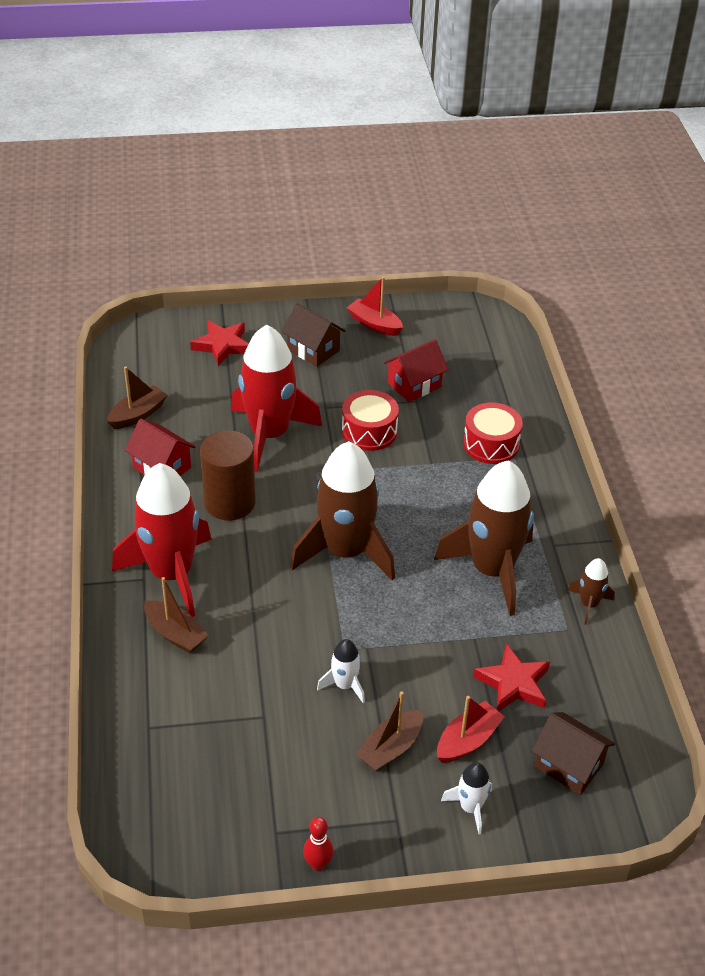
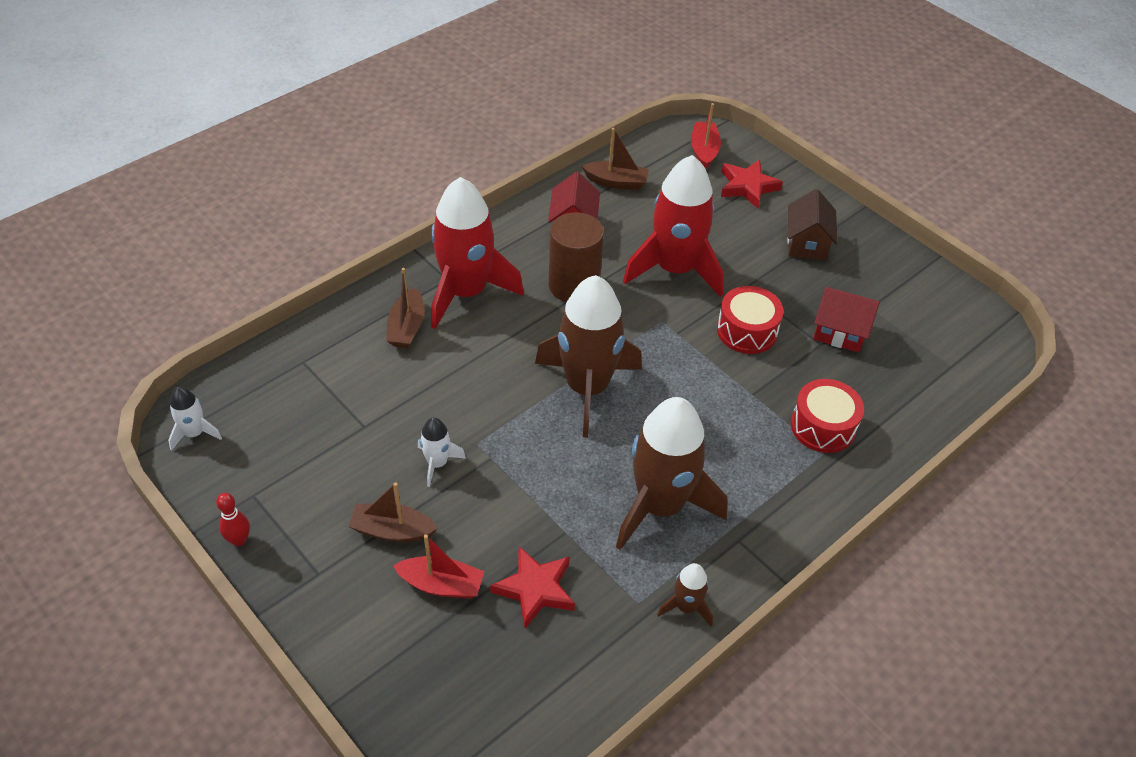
camera: 55 degrees right, 5 degrees up
(374, 324) = (887, 266): red boat -> red boat (704, 151)
(470, 807) = (367, 623): white rocket -> white rocket (195, 433)
(568, 765) = (470, 682): brown house -> none

